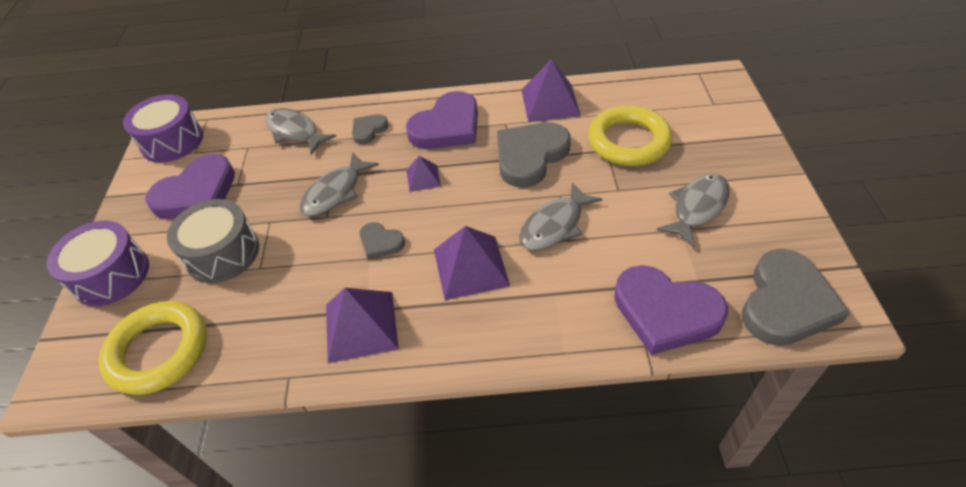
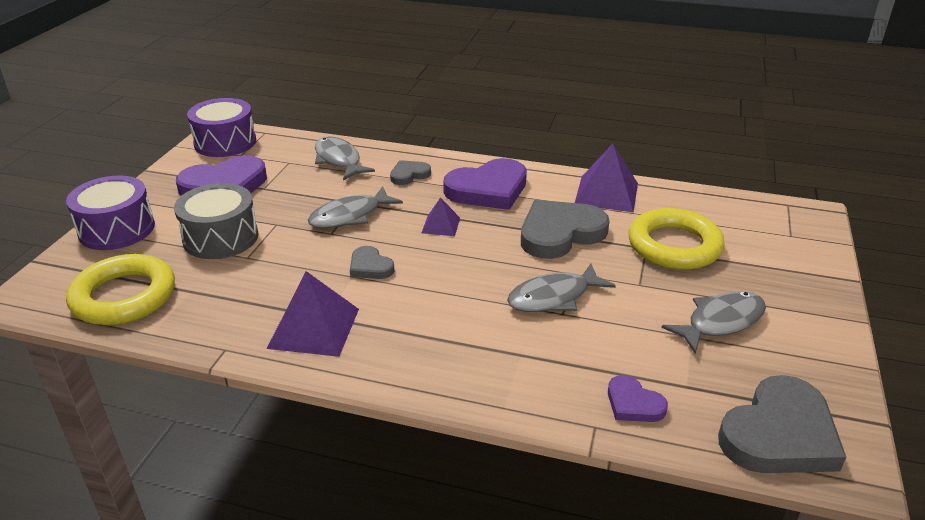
camera: 15 degrees right, 15 degrees down
(470, 267) = (447, 309): purple pyramid -> none
(665, 312) = (633, 403): purple heart -> purple heart, size x0.51

